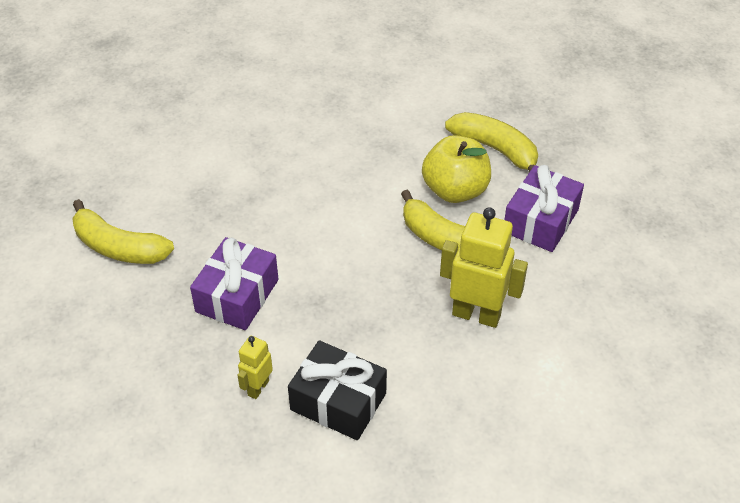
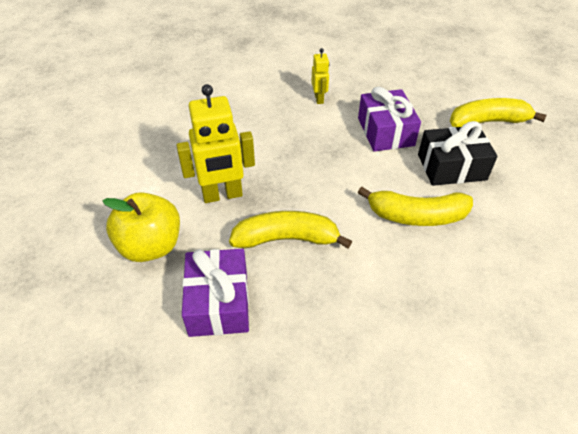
camera: 145 degrees right, 0 degrees up
(338, 402) = (269, 112): black gift -> black gift (451, 167)
(455, 190) = (317, 291): yellow apple -> yellow apple (151, 246)
(495, 149) = (317, 367): yellow banana -> yellow banana (416, 216)

